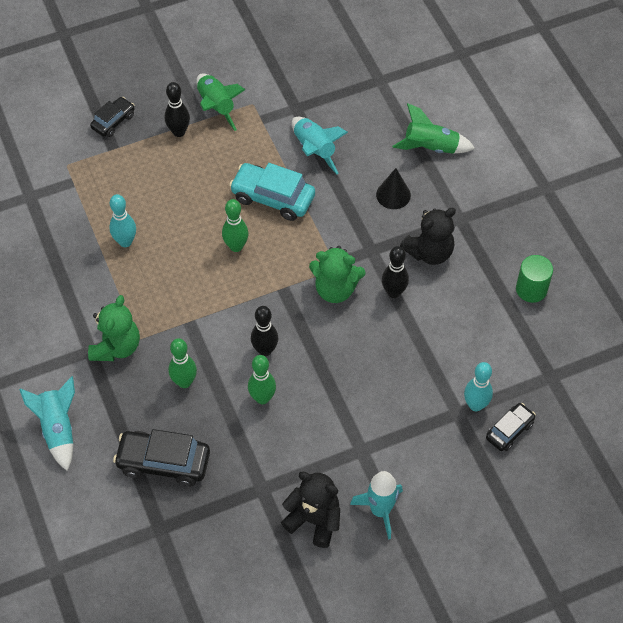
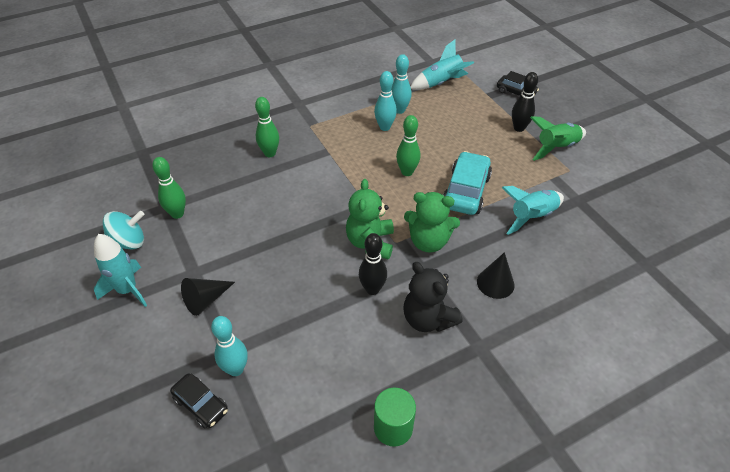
camera: 85 degrees right, 10 degrees down
(58, 429) = (232, 95): turquoise rocket -> turquoise rocket (441, 83)
(116, 347) = (302, 115): green teddy bear -> green teddy bear (428, 241)
(155, 260) = (385, 127): none -> turquoise bowling pin
(163, 462) = (198, 149): black car -> none
(262, 398) = (253, 200): green bowling pin -> green bowling pin (177, 214)
(265, 350) = (301, 198): black bowling pin -> none
(314, 520) = (128, 242): black teddy bear -> turquoise spinning top
(397, 436) = (205, 300): none -> black cone
(431, 147) = (571, 315): green rocket -> none

